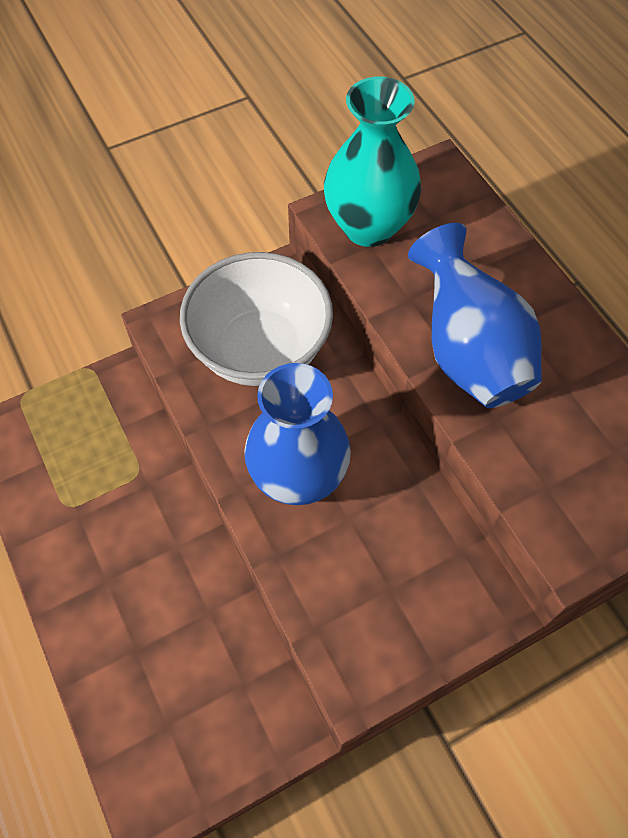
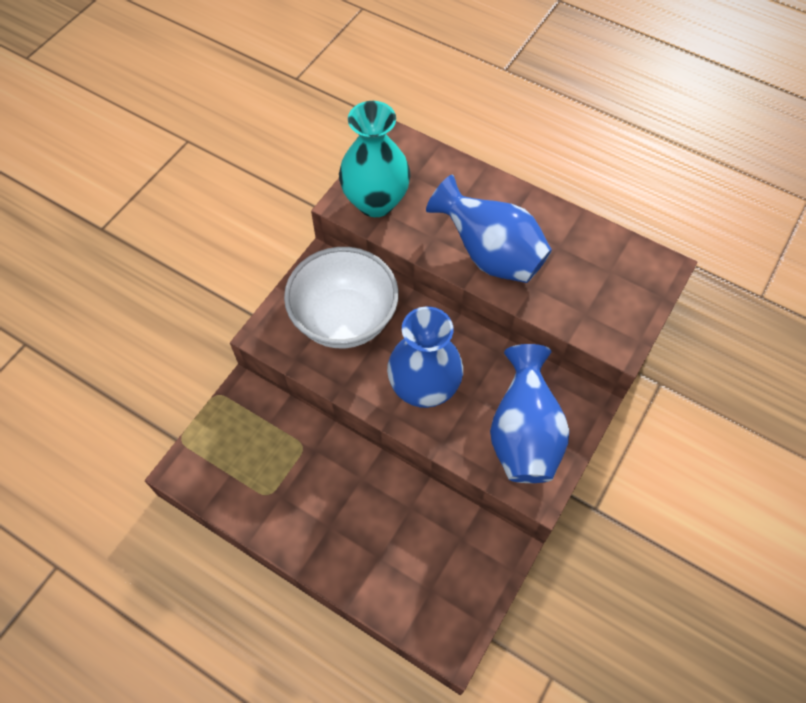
camera: 30 degrees left, 0 degrees up
(383, 600) = (523, 434): none -> blue vase

